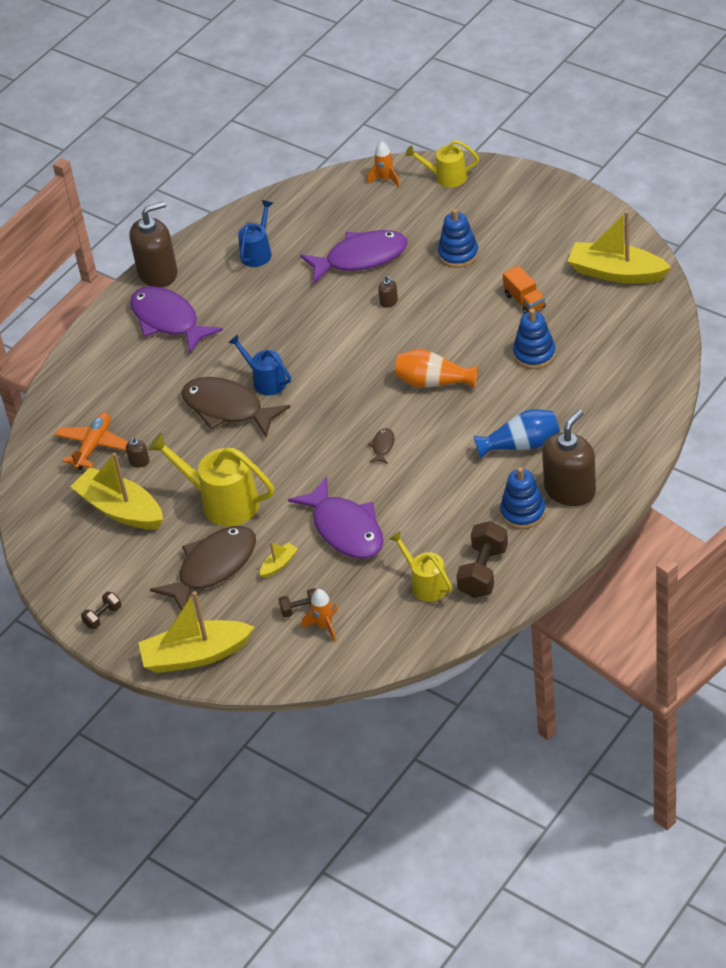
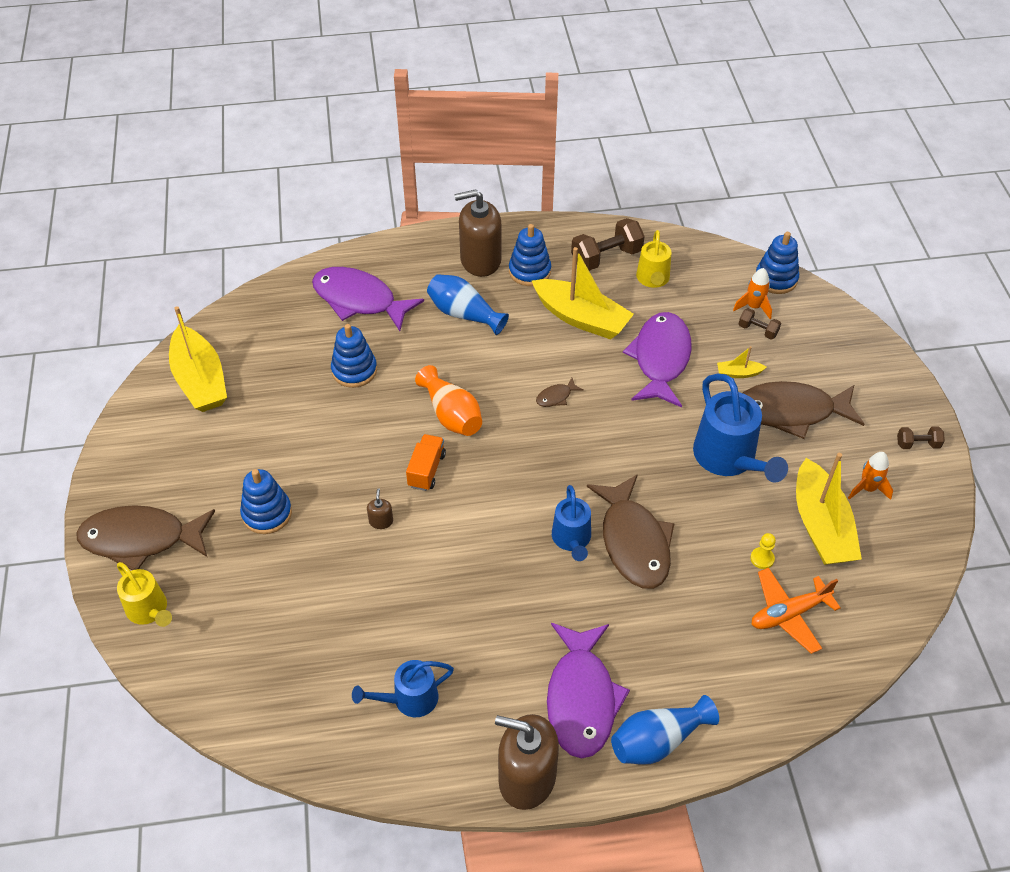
camera: 140 degrees left, 5 degrees up
(107, 336) = (658, 740): none -> blue vase
(139, 462) = (762, 559): brown soap dispenser -> yellow pawn
(196, 655) = (868, 359): yellow boat -> yellow boat (581, 318)
(222, 502) = (729, 459): yellow watering can -> blue watering can
(333, 665) = (776, 279): none -> blue stacking toy
(361, 258) = (339, 593): purple fish -> purple fish (359, 300)
(385, 179) = (192, 668): orange rocket -> orange rocket (867, 488)
(505, 193) = (141, 539): none -> brown fish
(524, 301) = (292, 420): orange truck -> orange truck (426, 470)

